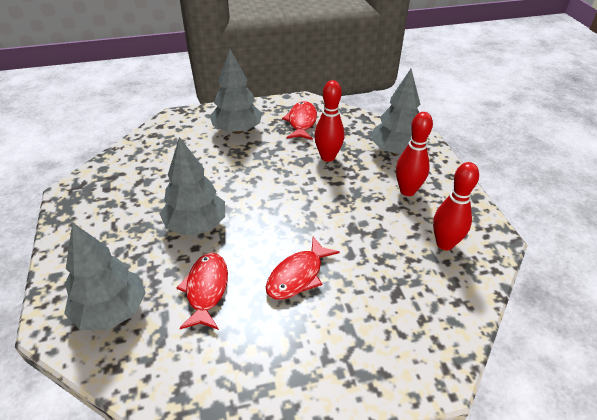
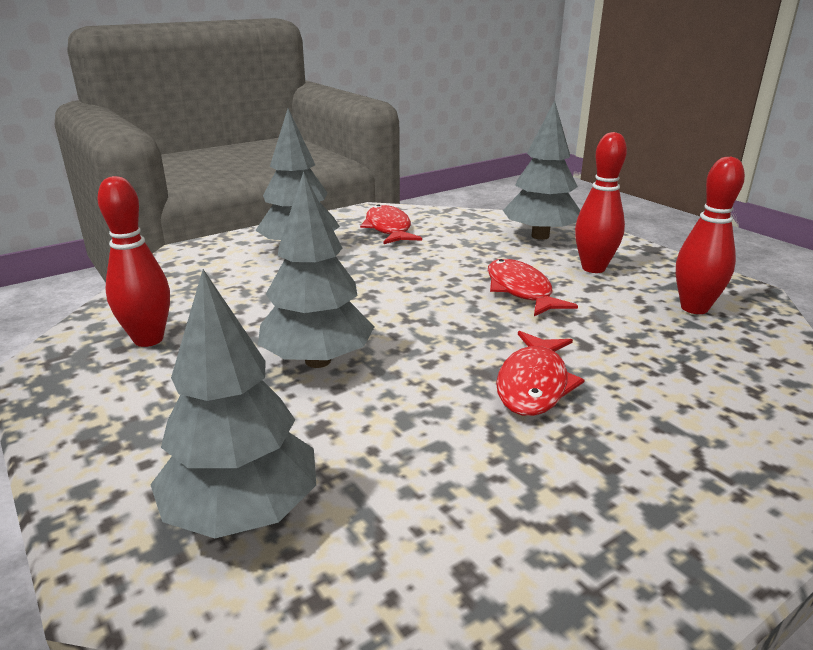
camera: 20 degrees left, 15 degrees down
(206, 290) = (401, 436): red fish -> red fish (520, 290)
(328, 157) = (456, 255): red bowling pin -> red bowling pin (148, 339)

